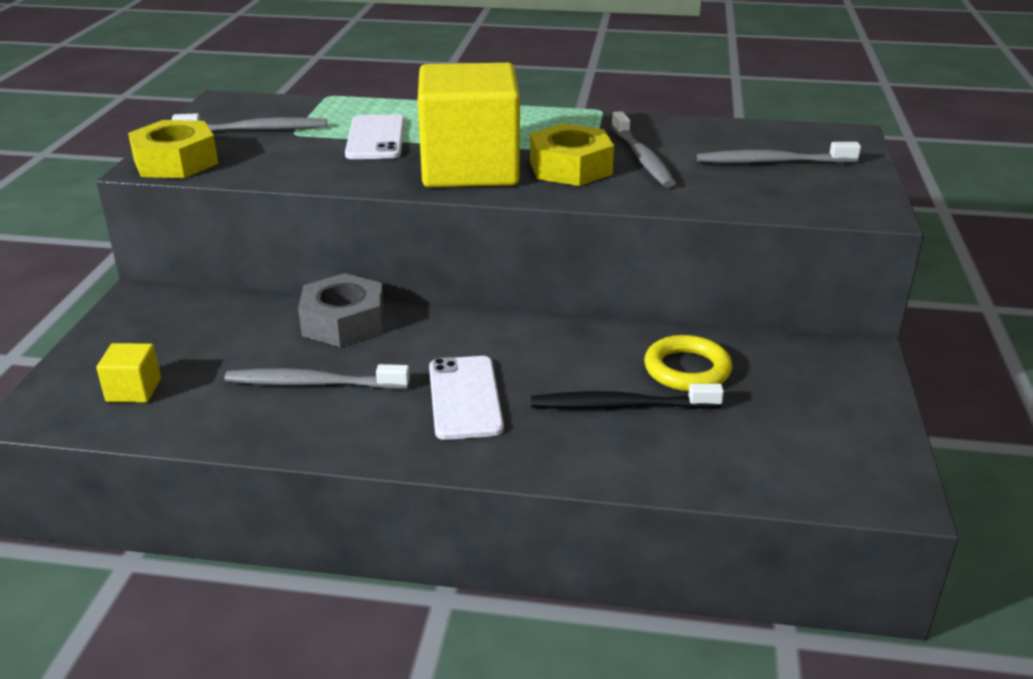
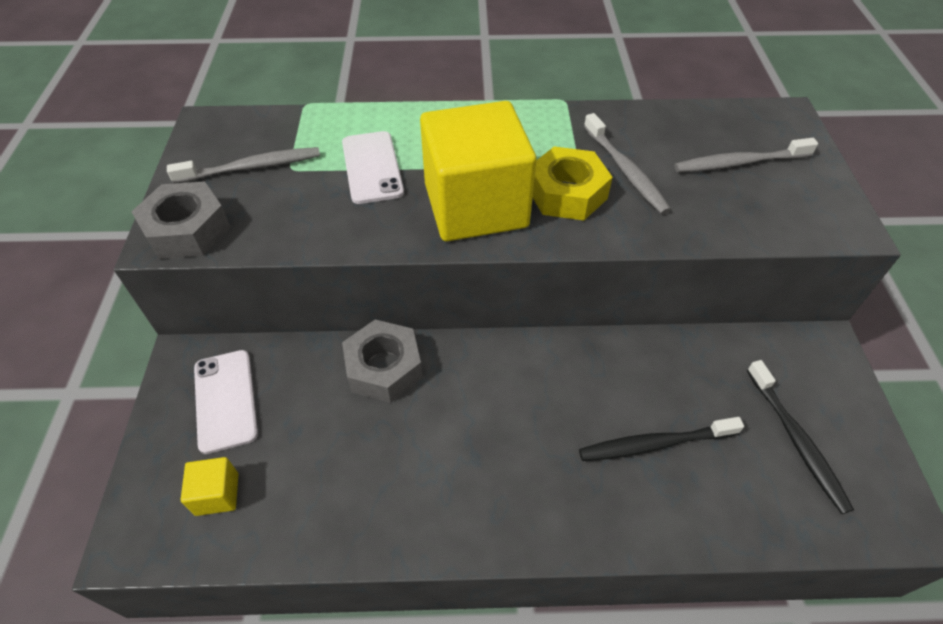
camera: 10 degrees left, 20 degrees up
(176, 162) = (187, 230): yellow nut -> grey nut
(314, 383) = (381, 457): grey toothbrush -> none
(464, 398) = (520, 455): white phone -> white phone (225, 400)
(687, 369) = (695, 387): yellow ring -> none
(789, 420) = (796, 440): none -> black toothbrush

